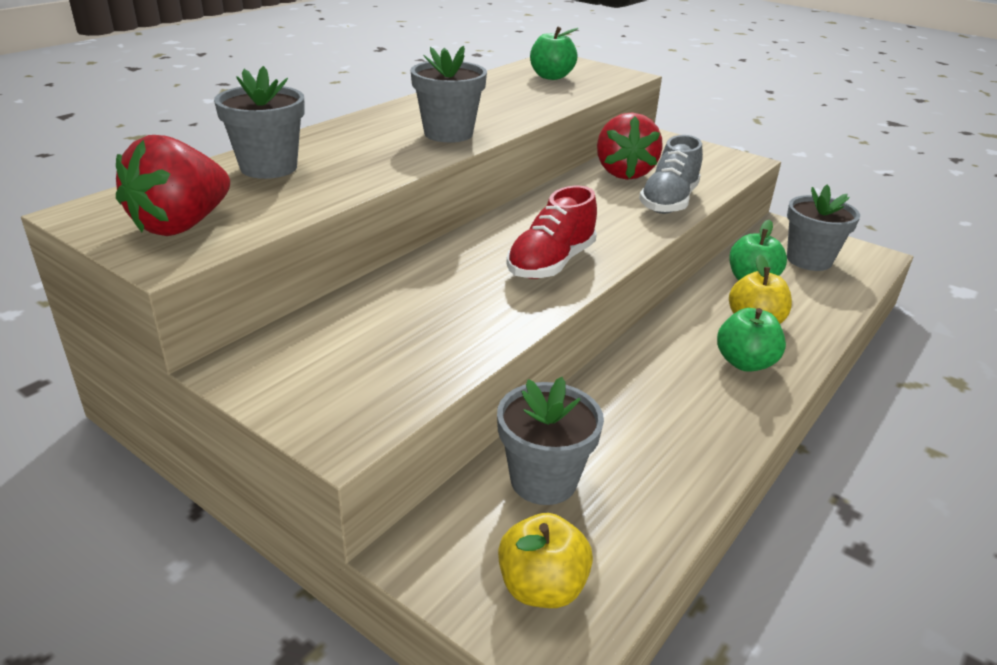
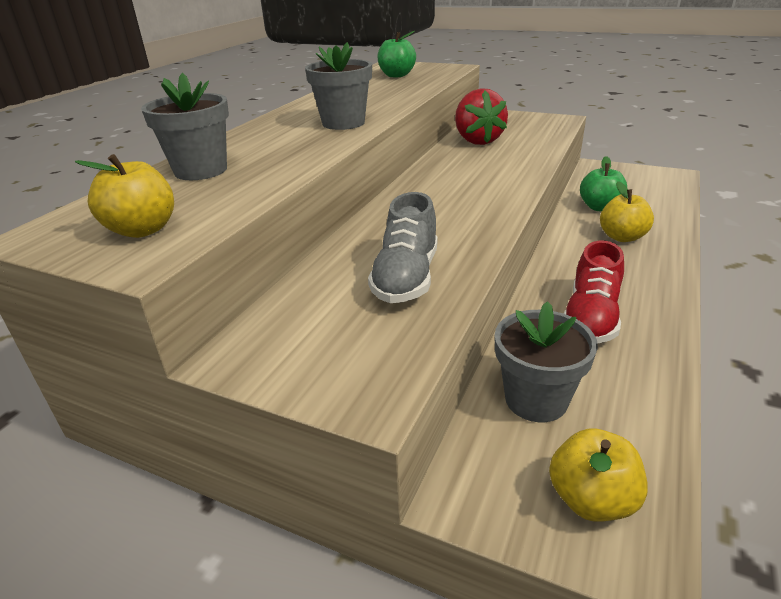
camera: 10 degrees left, 0 degrees up
(181, 225) = (142, 230): red strawberry -> yellow apple
(551, 263) = (465, 214): red shoe -> red shoe (591, 318)
(668, 202) = (525, 155): grey shoe -> grey shoe (406, 278)
(745, 363) = (634, 268): green apple -> none
(809, 260) = (631, 186): grey flower pot -> none

